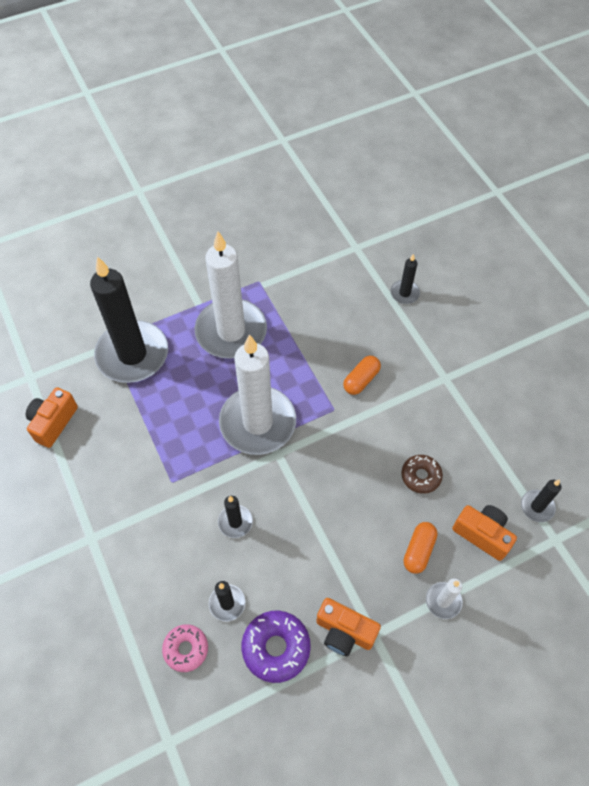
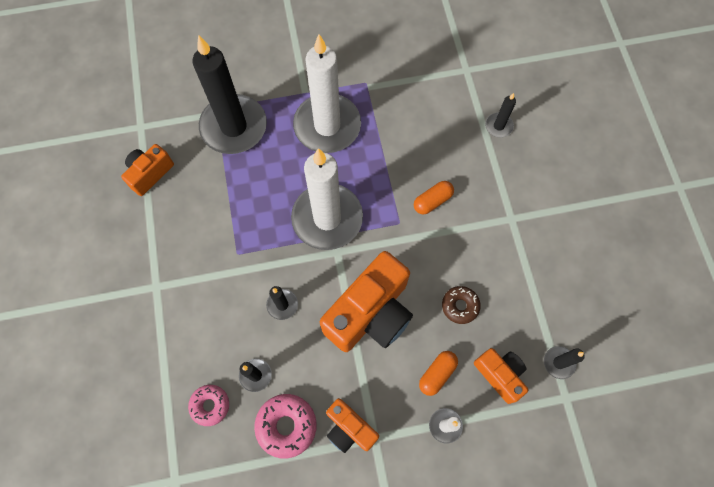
camera: 15 degrees right, 10 degrees up
(276, 648) = (286, 426): purple donut -> pink donut
(331, 507) = (370, 313): none -> orange camera

